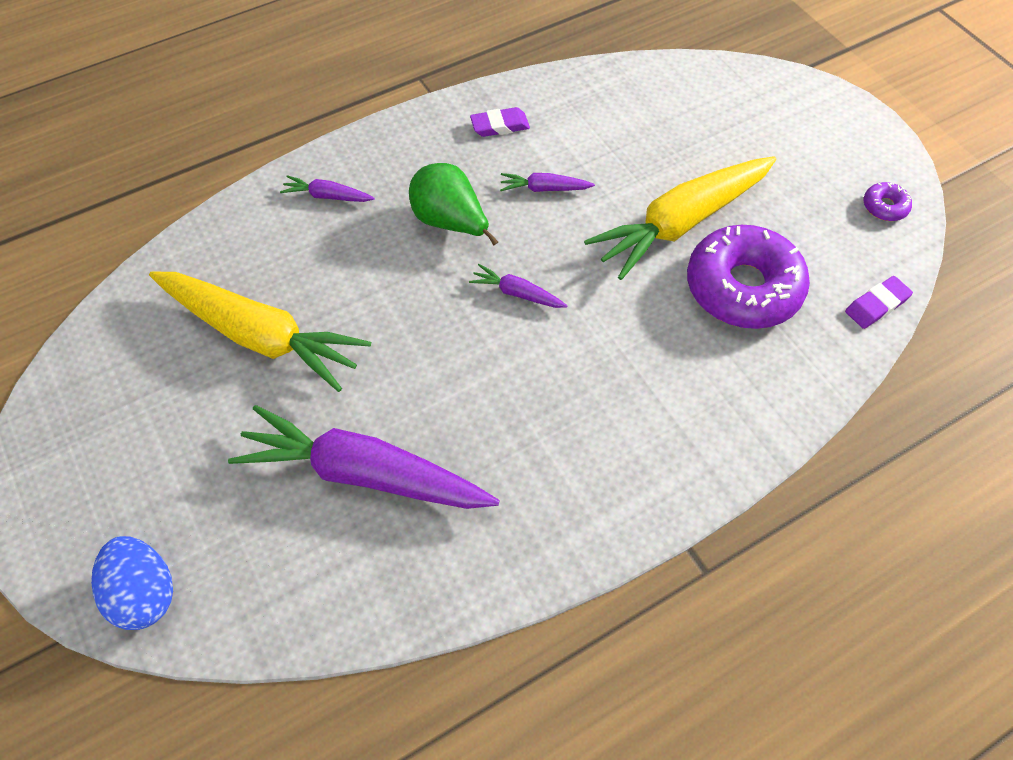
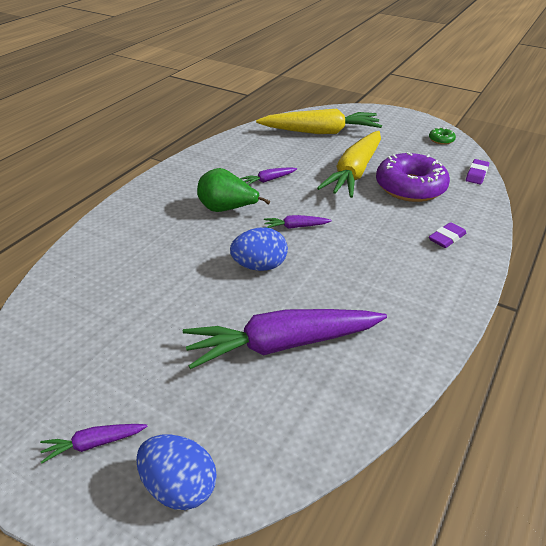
camera: 30 degrees left, 20 degrees down
(260, 336) = (148, 301): yellow carrot -> yellow carrot (320, 132)
(327, 196) = (137, 221): purple carrot -> purple carrot (93, 444)
(422, 340) = (259, 266): none -> blue egg
(500, 126) = (218, 162): purple eraser -> purple eraser (447, 238)
(884, 207) = (441, 140): purple donut -> green donut

